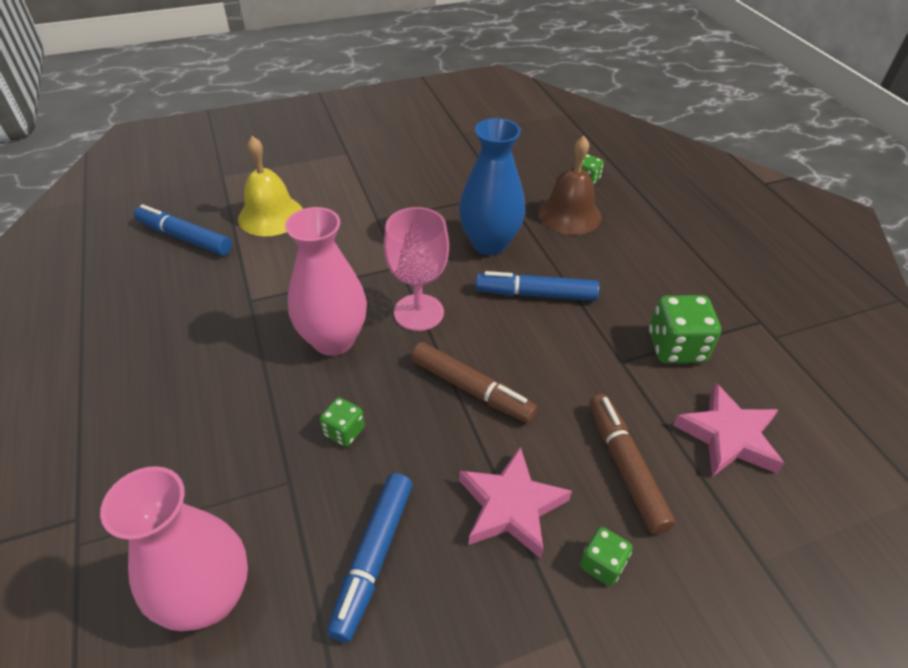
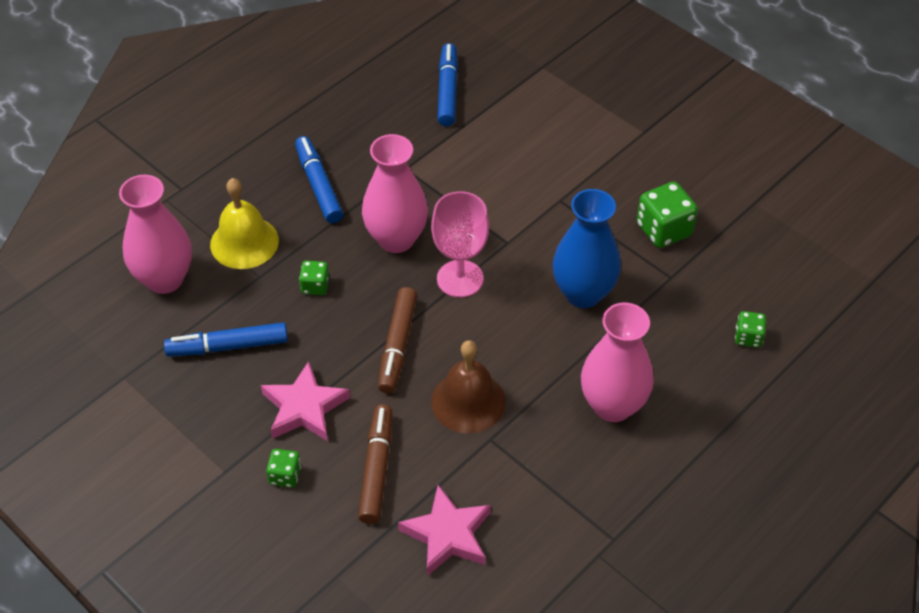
camera: 65 degrees right, 5 degrees up
(271, 215) = (512, 127): yellow bell -> yellow bell (244, 242)
(535, 294) = (535, 351): blue marker -> blue marker (319, 185)
(569, 214) = (675, 341): brown bell -> brown bell (468, 401)
(618, 270) = (613, 405): none -> pink vase
(625, 467) = (377, 469): brown marker -> brown marker turned 45 degrees counterclockwise
(676, 347) = (533, 475): green dice -> green dice (664, 230)

